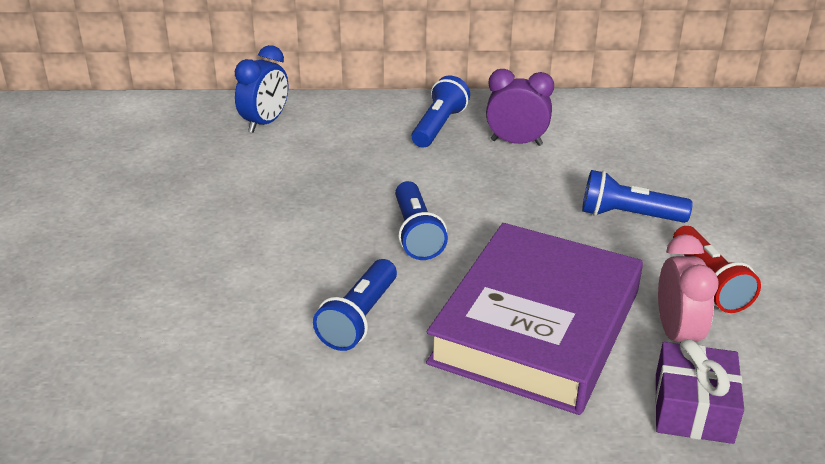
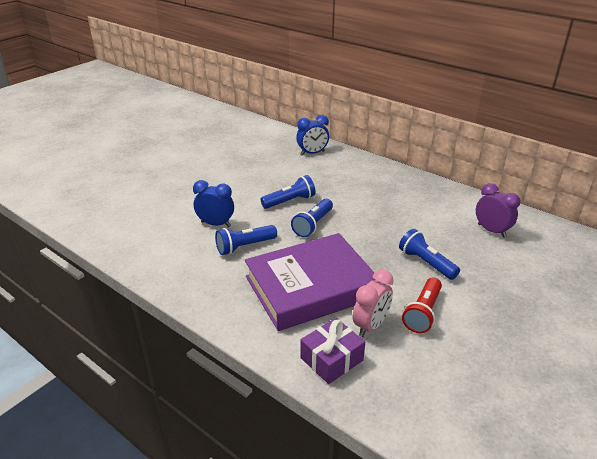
camera: 40 degrees right, 0 degrees up
(260, 307) = (216, 224): none -> blue clock
(439, 126) = (388, 183): blue flashlight -> blue flashlight (290, 201)
(516, 142) = (416, 205): purple clock -> purple clock (491, 231)

